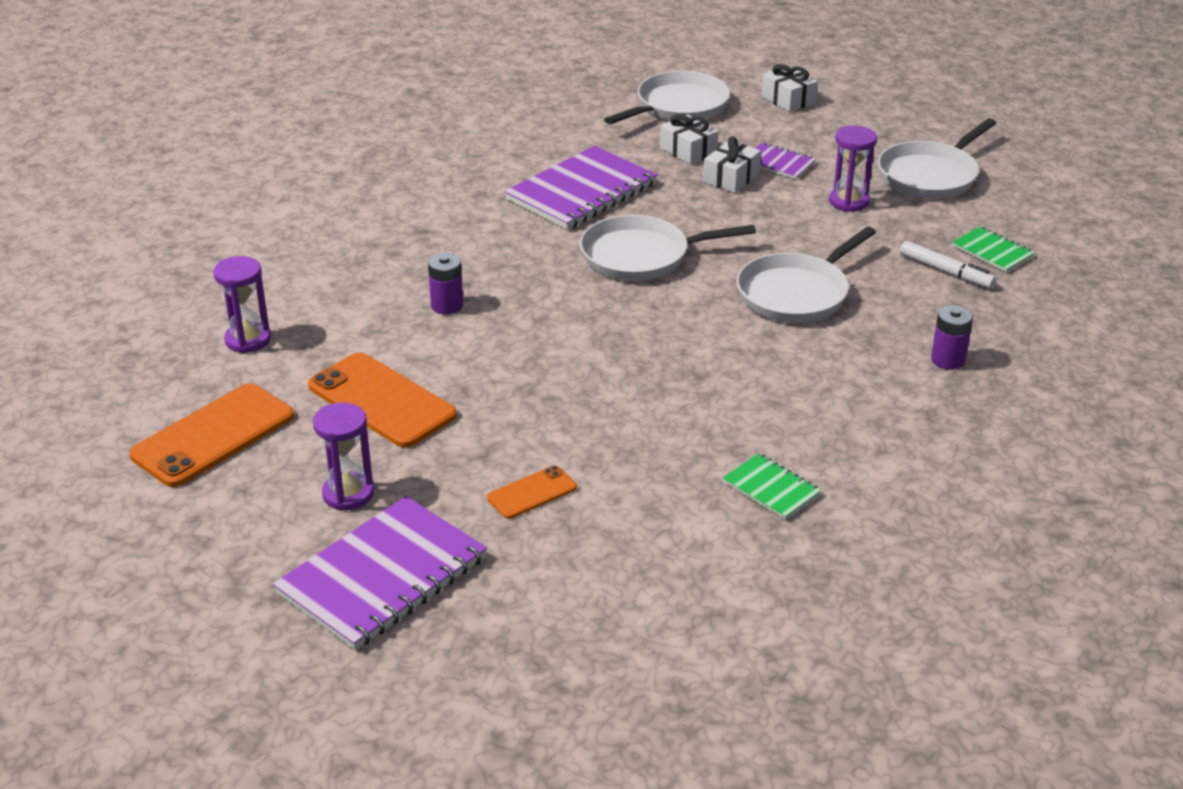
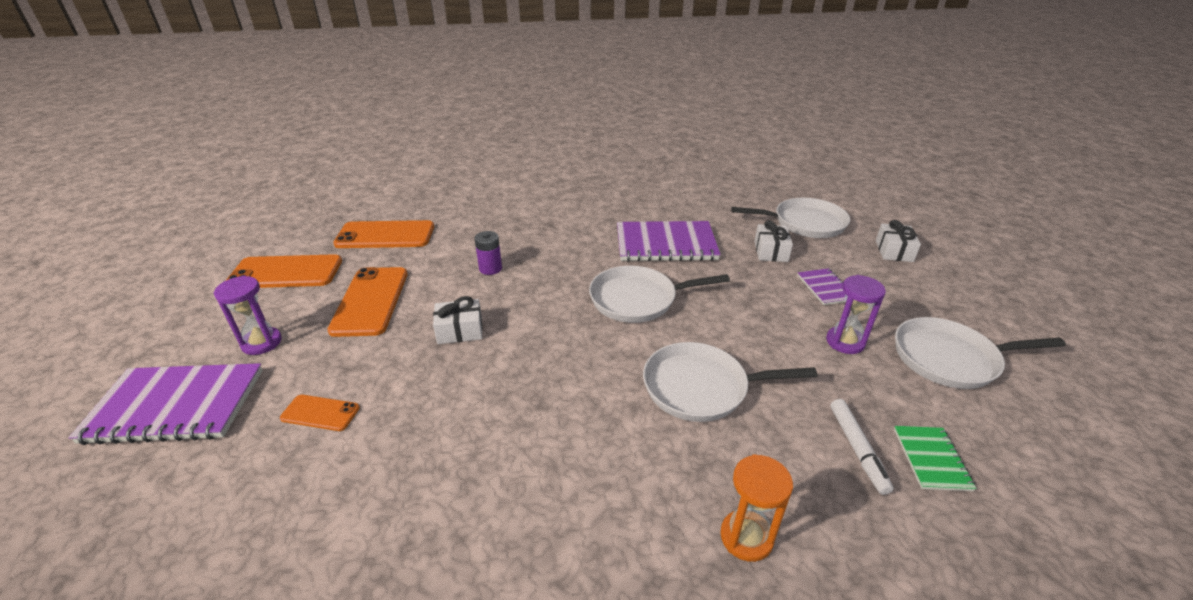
camera: 45 degrees right, 0 degrees up
(248, 340) = (385, 235): purple hourglass -> orange phone
(640, 256) = (637, 299): white pan -> white pan turned 45 degrees counterclockwise
(731, 178) = (775, 281): white gift -> white gift (460, 330)
(771, 489) = (432, 540): green notebook -> none
(948, 360) = (746, 537): purple battery -> orange hourglass

